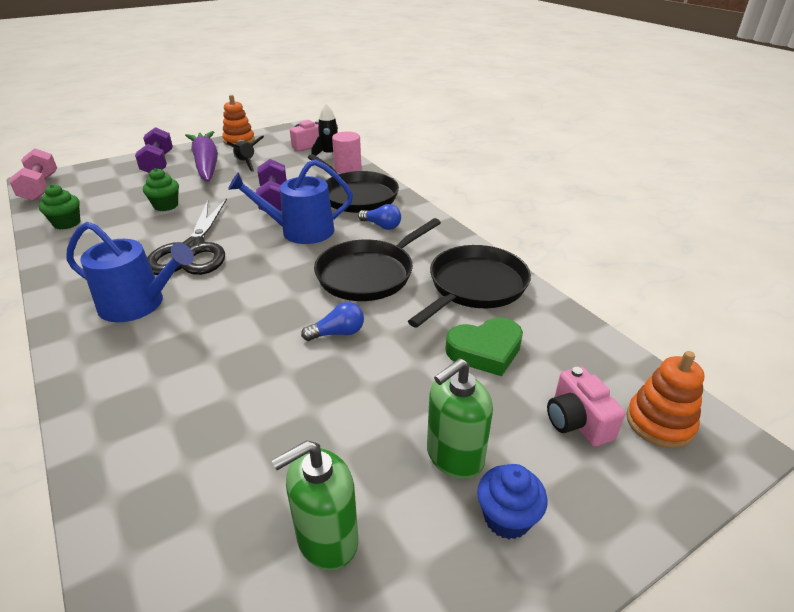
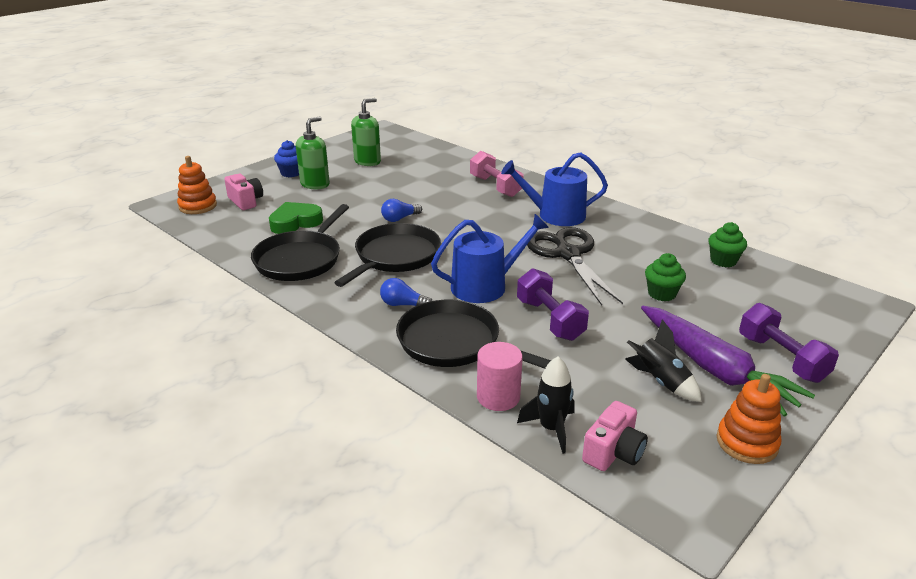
camera: 165 degrees right, 5 degrees down
(40, 188) = (840, 295): pink dumbbell -> pink dumbbell (495, 186)

